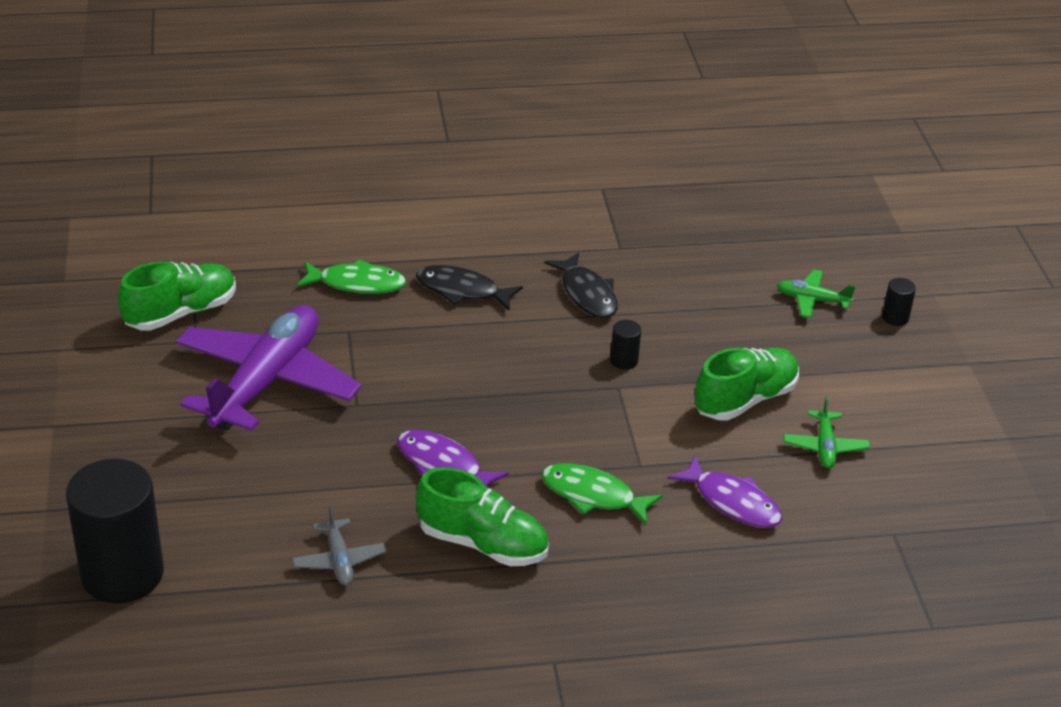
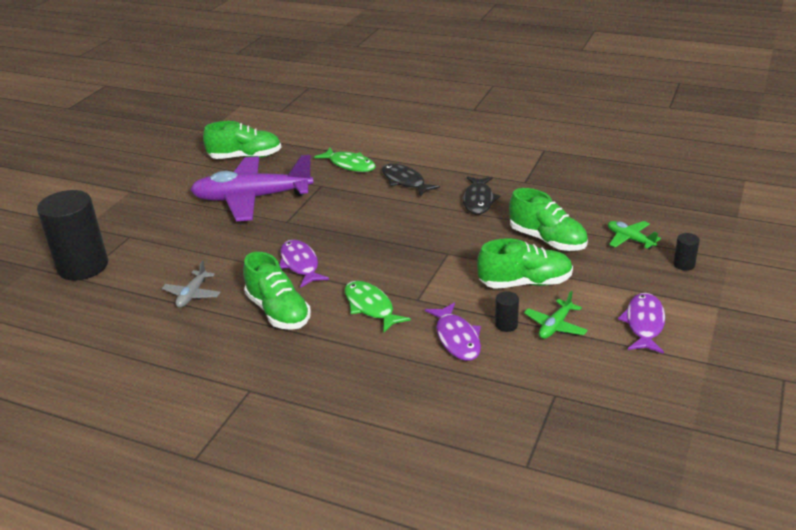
camera: 35 degrees right, 5 degrees down
(266, 381) = (252, 198): purple plane -> purple plane turned 150 degrees counterclockwise
(624, 360) = (466, 240): black cylinder -> black cylinder (506, 325)
(720, 330) = (547, 240): none -> green shoe
(913, 411) = (644, 324): none -> purple fish

